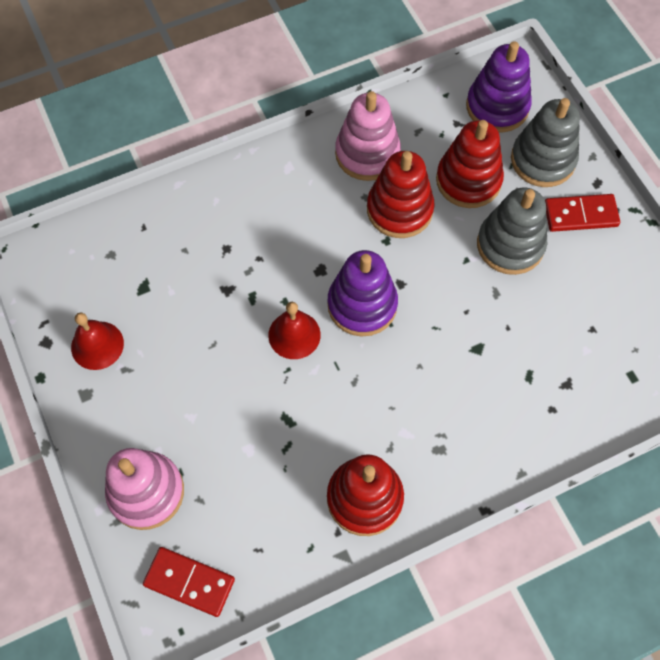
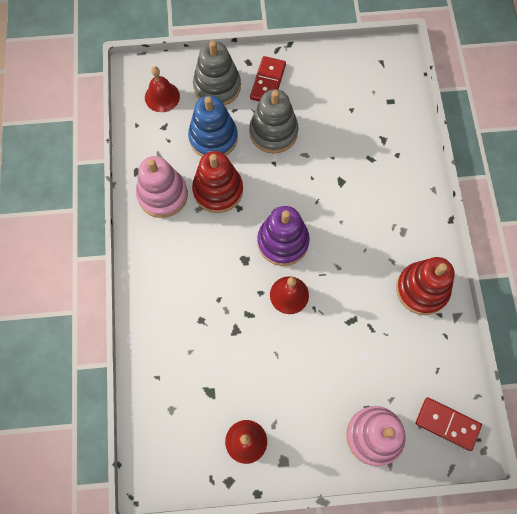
camera: 70 degrees left, 5 degrees up
(189, 582) = (447, 424): red domino -> red domino turned 75 degrees clockwise
(468, 180) = (213, 138): red stacking toy -> blue stacking toy
(497, 107) = (162, 97): purple stacking toy -> red bell

